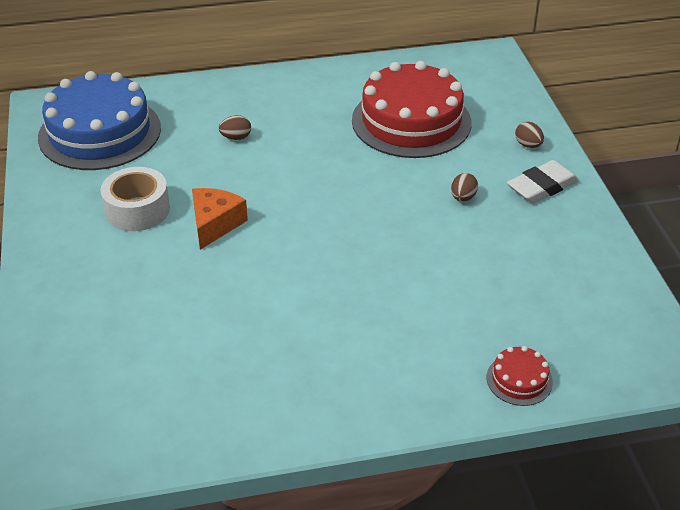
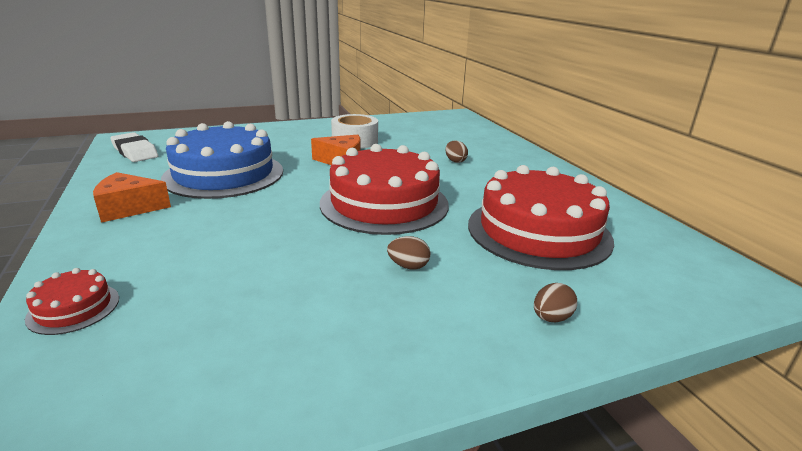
camera: 80 degrees right, 15 degrees down
(100, 132) = (436, 127): blue cake -> blue cake (224, 174)
(329, 392) = (129, 208): none -> orange cheese
(344, 200) = (384, 203): none -> red cake
(542, 187) = (455, 331): white eraser -> white eraser (135, 152)

